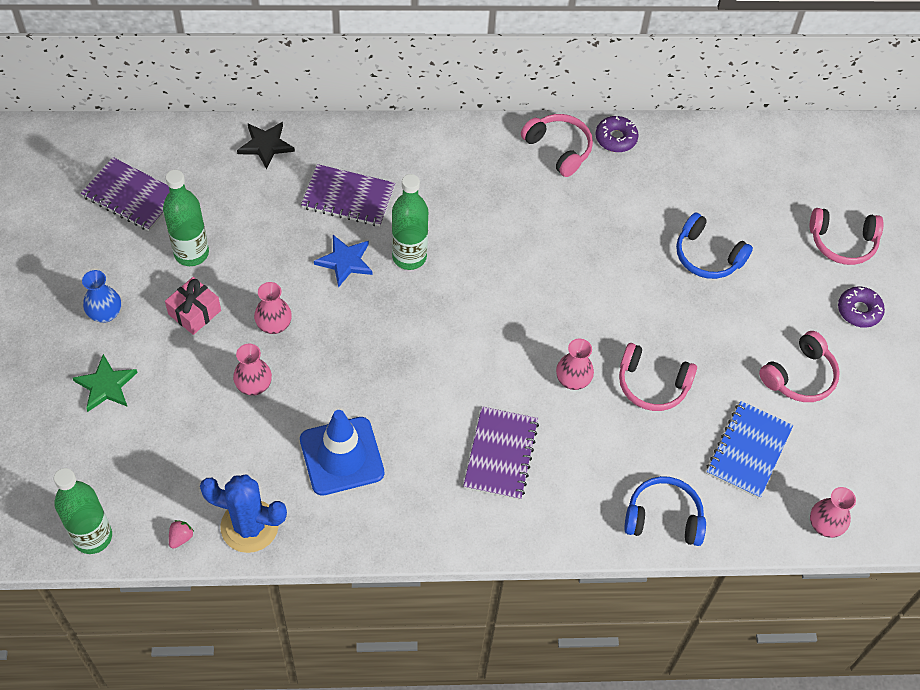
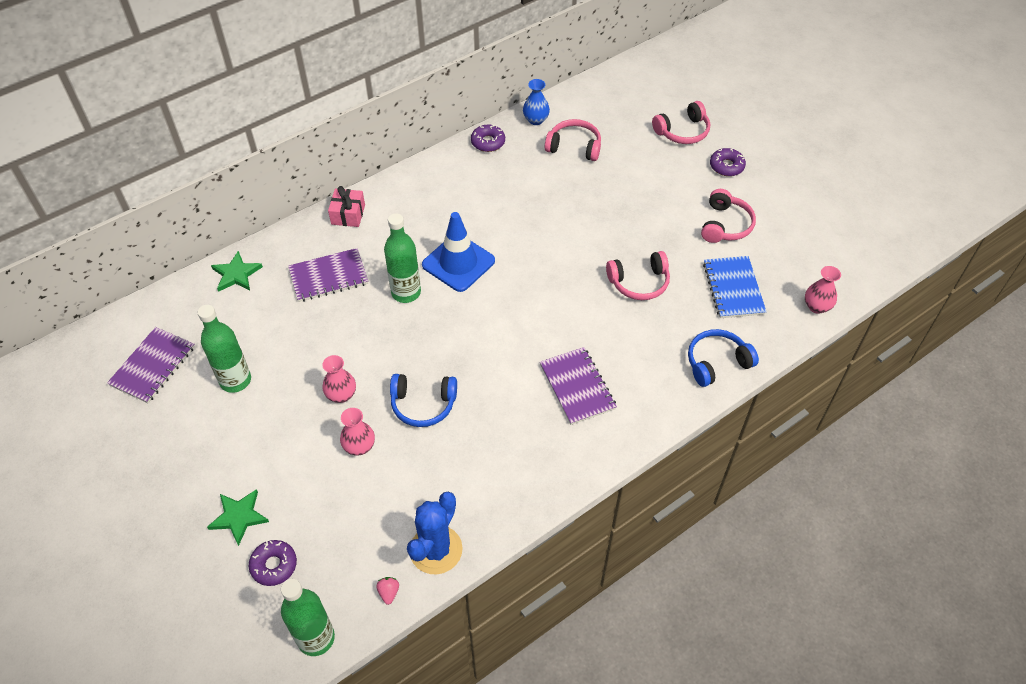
camera: 30 degrees left, 5 degrees down
(104, 449) = (274, 565): none -> purple donut
(105, 313) = (197, 463): blue vase -> blue vase (535, 120)
(131, 196) = (153, 366): purple notebook -> purple notebook turned 60 degrees counterclockwise
(194, 312) = (271, 421): pink gift -> pink gift (348, 214)
(249, 526) = (436, 550): blue cactus -> blue cactus turned 45 degrees counterclockwise
(266, 145) = (236, 274): black star -> green star
(341, 456) = (465, 456): blue traffic cone -> blue traffic cone (458, 263)
(345, 261) = (361, 321): blue star -> none
(558, 149) = (455, 168): pink headphones -> pink headphones (574, 147)
(572, 380) = (585, 309): pink vase -> none
(707, 256) = (607, 183): blue headphones -> blue headphones (423, 404)

